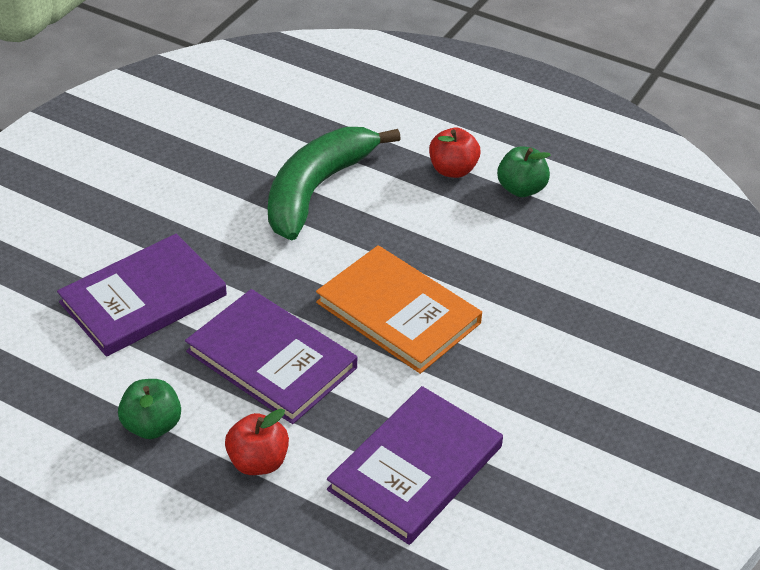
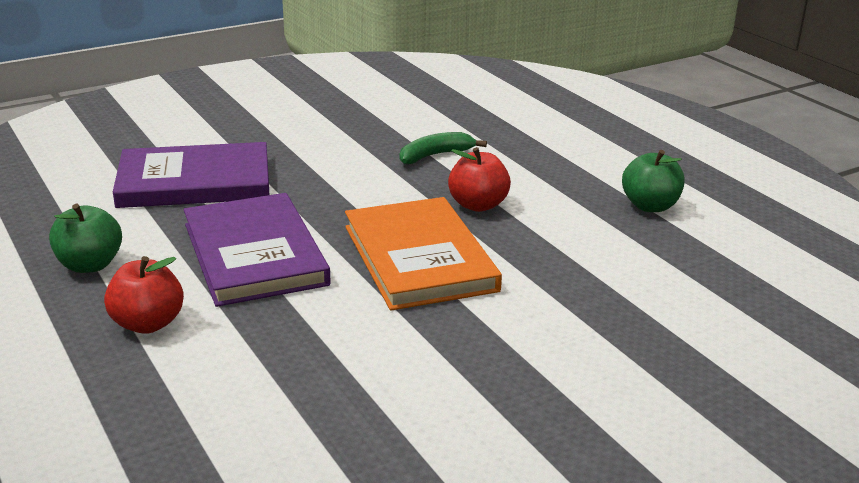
camera: 30 degrees right, 15 degrees down
(316, 190) = (435, 155): green banana -> green banana, size x0.46
(415, 468) = (298, 385): purple book -> none
(453, 170) = (587, 175): red apple -> red apple (478, 205)

